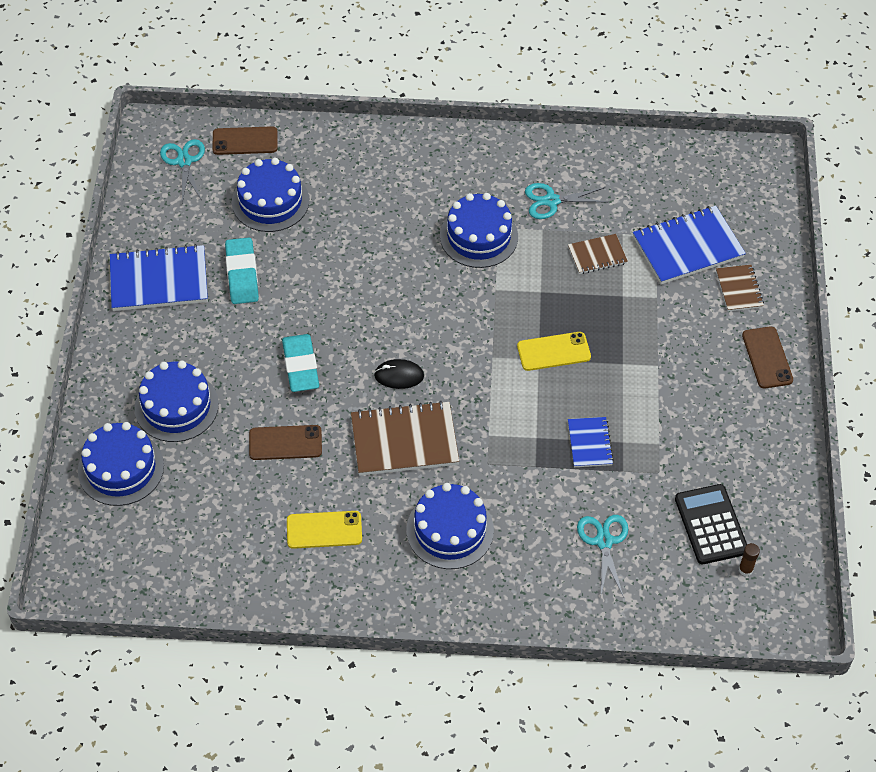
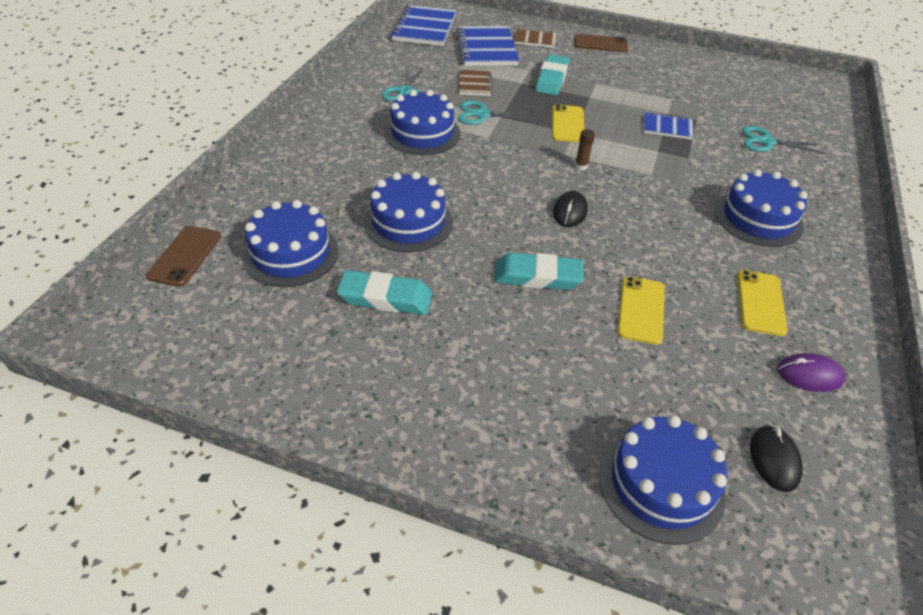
camera: 75 degrees left, 10 degrees down
(158, 535) = (774, 460): none -> black mouse
(159, 280) = (354, 379): blue notebook -> blue notebook (424, 28)
(176, 406) = (567, 400): blue cake -> blue cake (408, 222)
(184, 161) = (172, 315): turquoise scissors -> turquoise scissors (482, 115)
(248, 563) = (809, 375): none -> purple mouse
(285, 443) = (641, 310): brown phone -> yellow phone
(404, 441) = (650, 224): brown notebook -> none
(645, 322) = (551, 79): none -> turquoise eraser
(711, 525) = (749, 95): black calculator -> none
(745, 569) = (789, 91): brown glue stick -> brown glue stick (581, 166)

